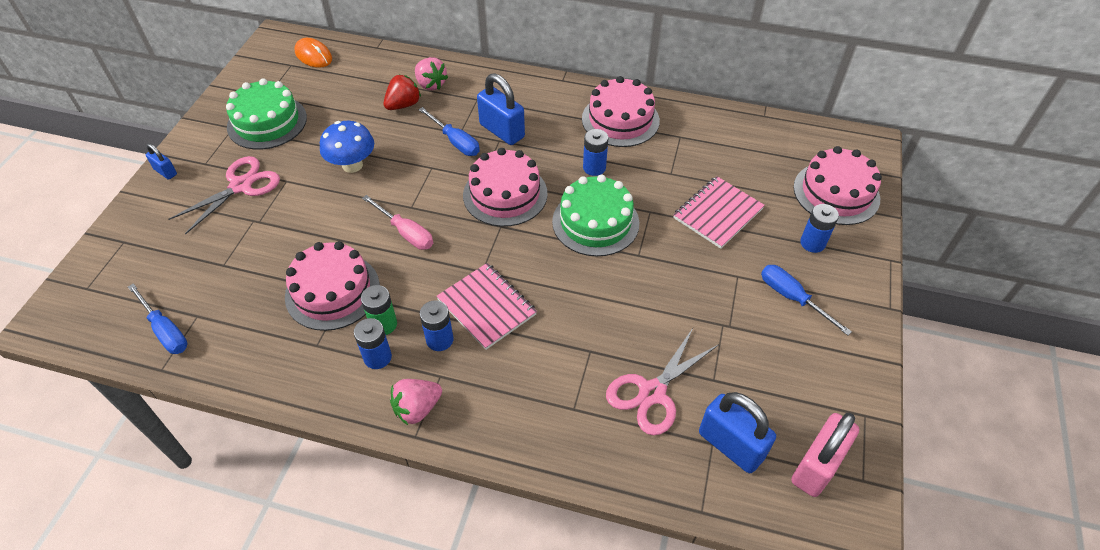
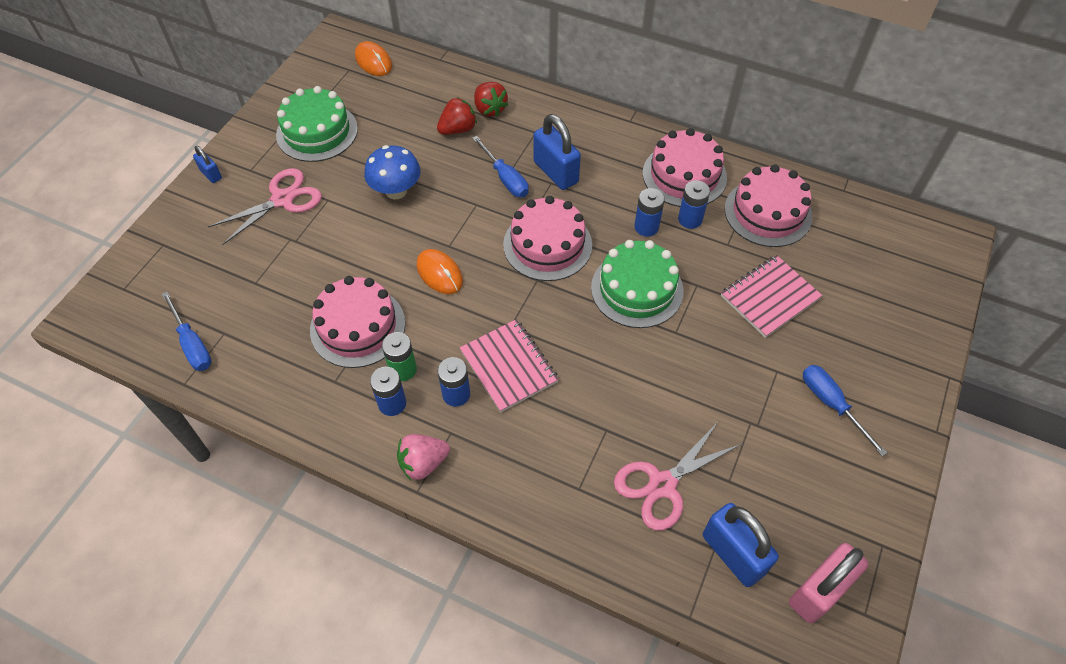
camera: 10 degrees right, 5 degrees up
(406, 233) = (439, 273): pink screwdriver -> orange mouse
(431, 84) = (489, 109): pink strawberry -> red strawberry
(812, 243) = (866, 345): blue battery -> blue battery (690, 219)
(836, 193) = (905, 291): pink cake -> pink cake (768, 212)

